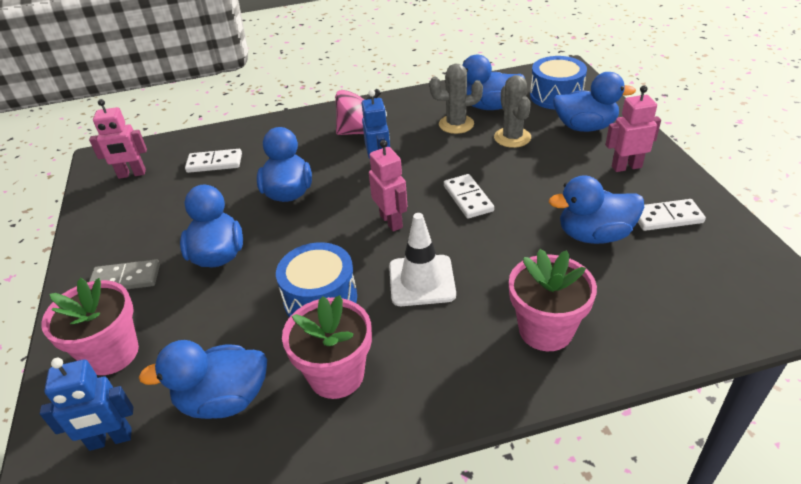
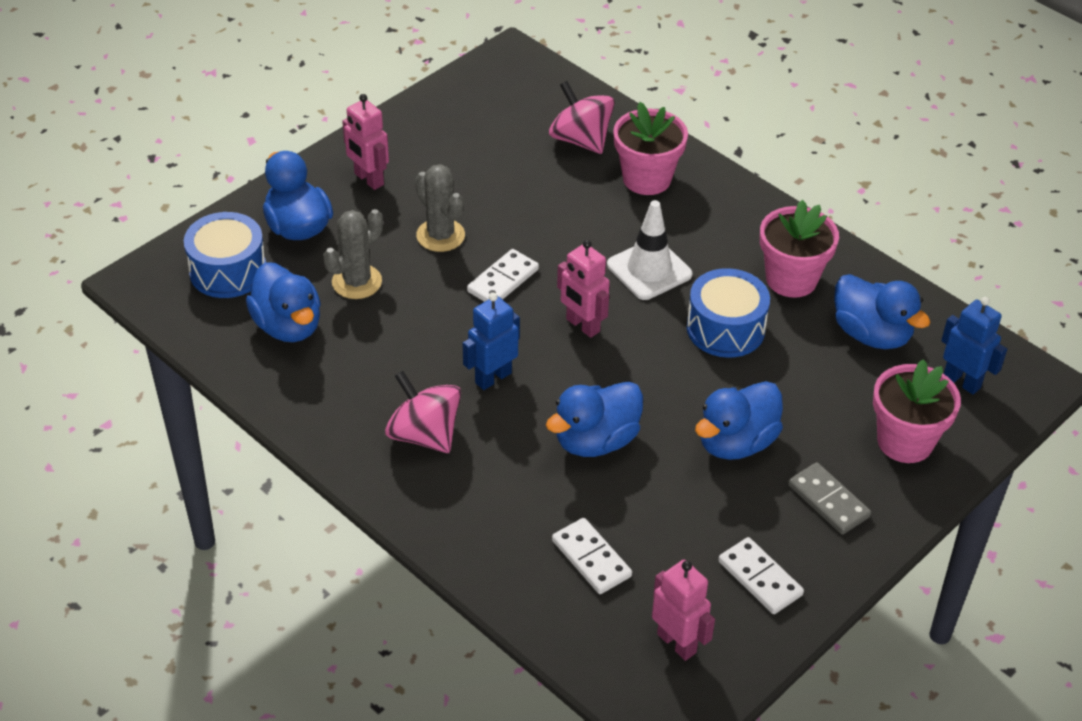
camera: 125 degrees left, 5 degrees up
(391, 221) = (582, 325): pink robot -> pink robot turned 75 degrees counterclockwise
(456, 124) = (352, 343): grey cactus -> grey cactus (440, 235)
(594, 235) = (502, 178): blue duck -> none
(631, 305) = (581, 140): none -> pink spinning top
(666, 217) = (444, 139): white domino -> white domino (760, 578)

